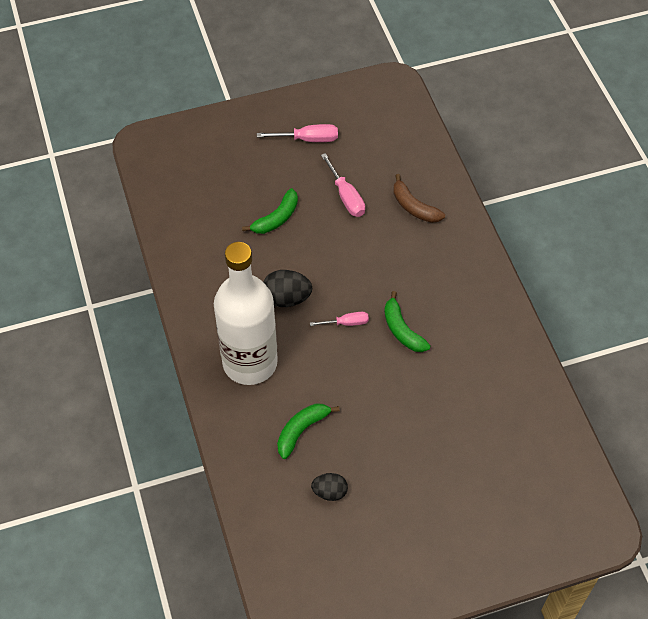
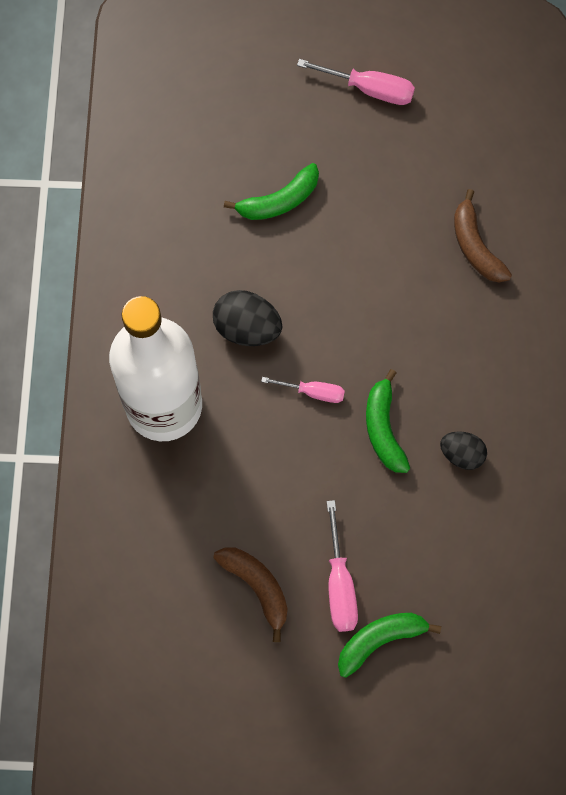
camera: 20 degrees right, 15 degrees up
(301, 430) = (195, 527): green banana -> green banana (380, 640)
(329, 492) = (198, 626): black egg -> black egg (462, 454)
(346, 196) = (387, 198): pink screwdriver -> pink screwdriver (339, 584)
(359, 454) = (257, 587): none -> brown banana

